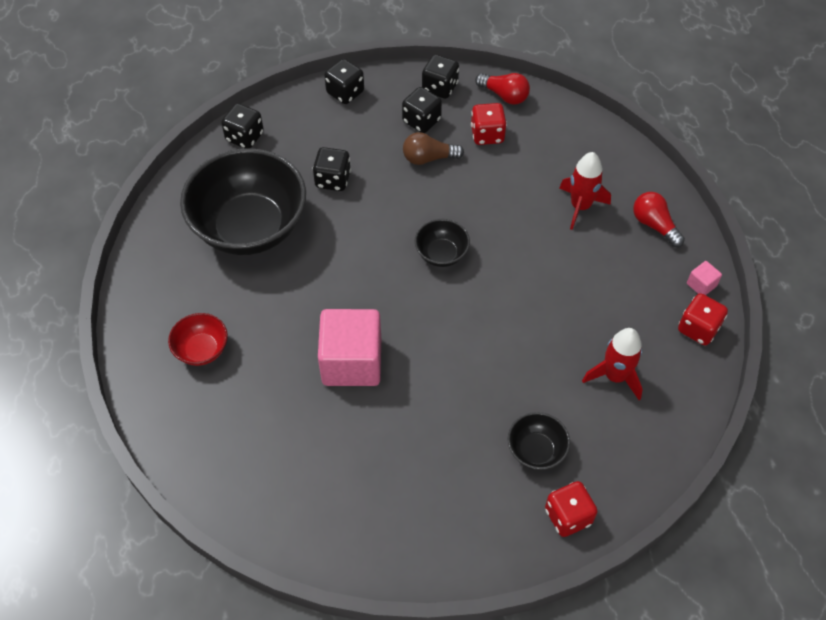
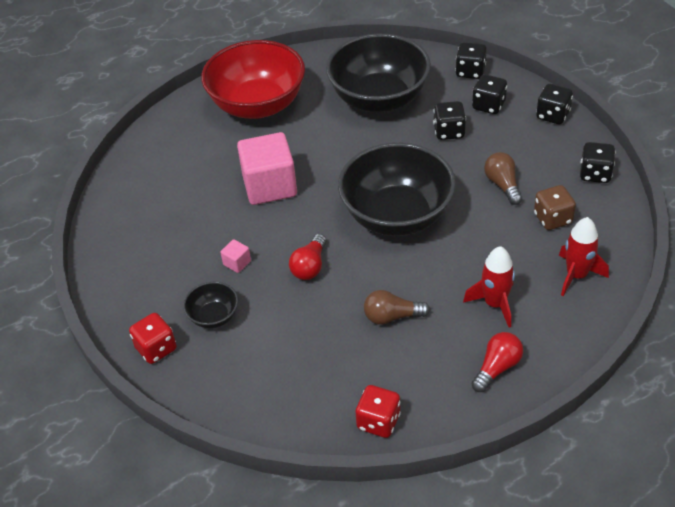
camera: 80 degrees right, 10 degrees down
(202, 350) = (258, 105): red bowl -> red bowl, size x2.25
(421, 121) = (545, 170): black dice -> black dice (488, 105)
(441, 254) = (397, 216): black bowl -> black bowl, size x2.25
(487, 135) = (552, 219): red dice -> brown dice
(504, 95) = (612, 221): red light bulb -> red light bulb (310, 266)
(576, 289) = (392, 316): none -> brown light bulb
(615, 376) = (303, 361): red rocket -> red rocket (576, 275)
(701, 285) = (434, 418): pink cube -> pink cube (237, 263)

